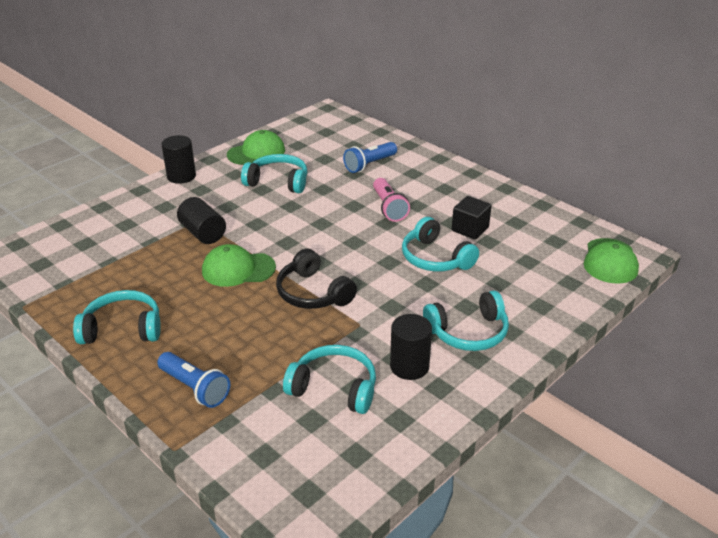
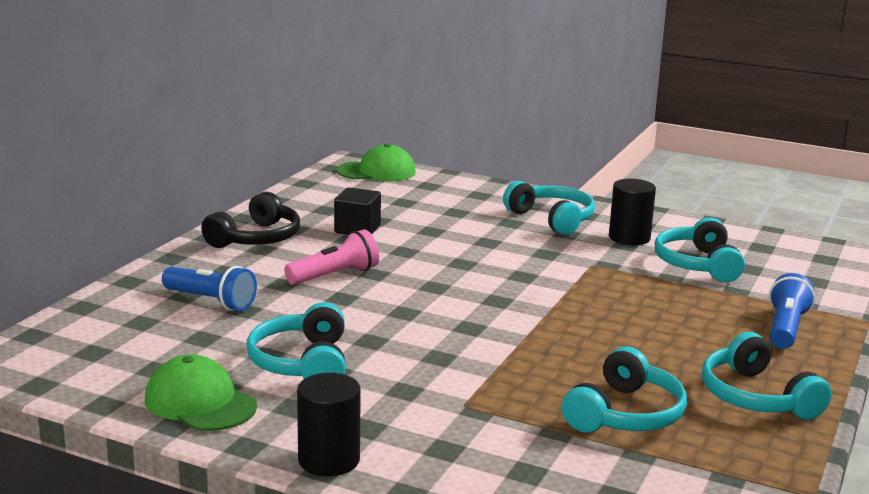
camera: 110 degrees left, 15 degrees down
(203, 233) = (497, 393): black cylinder -> none
(238, 269) = (560, 348): green cap -> none
(313, 293) = (562, 295): black headphones -> black headphones (256, 238)
(435, 258) = (434, 241): turquoise headphones -> turquoise headphones (625, 414)

